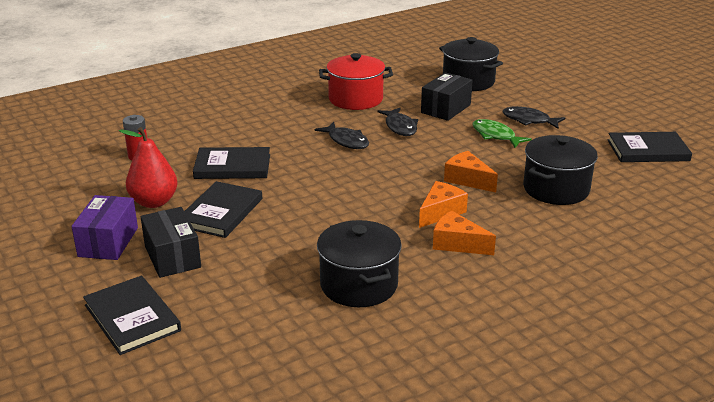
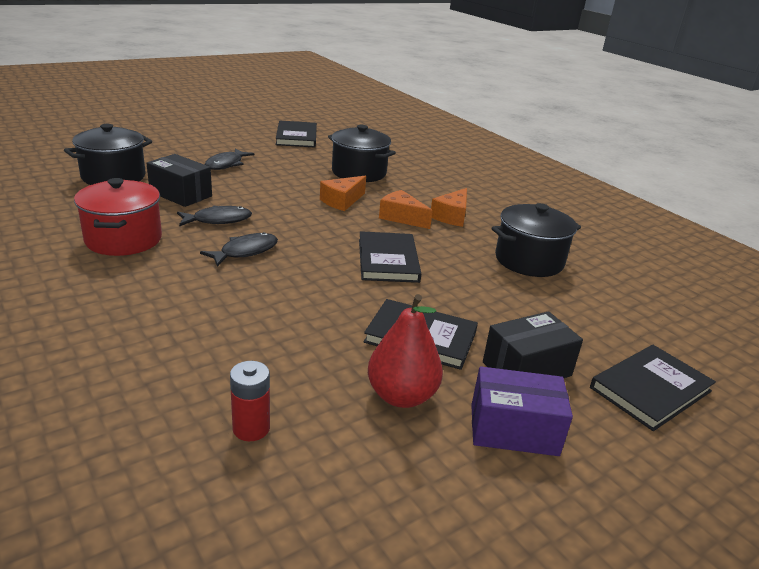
camera: 95 degrees left, 0 degrees up
(232, 166) = (300, 331): black book -> black book (388, 260)
(495, 135) = (254, 180): green fish -> none

